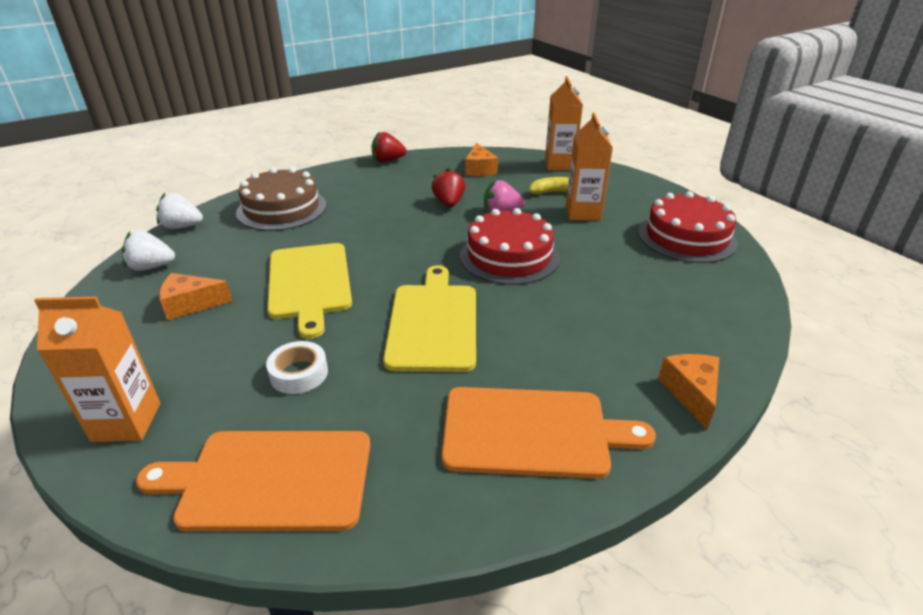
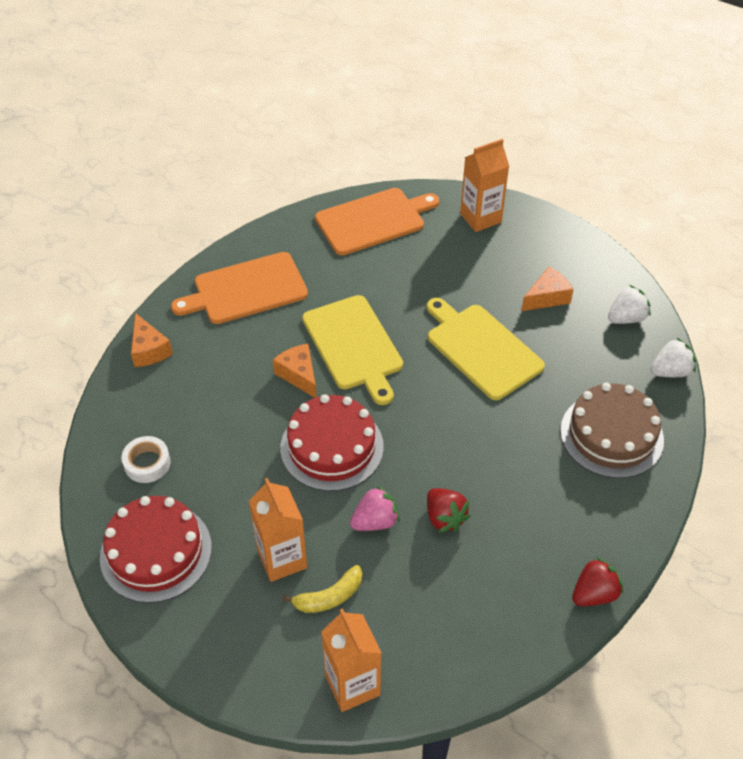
camera: 155 degrees right, 15 degrees up
(299, 373) = (414, 276): white tape -> white tape (147, 463)
(479, 169) = (456, 620): orange cheese -> orange cheese (299, 375)

